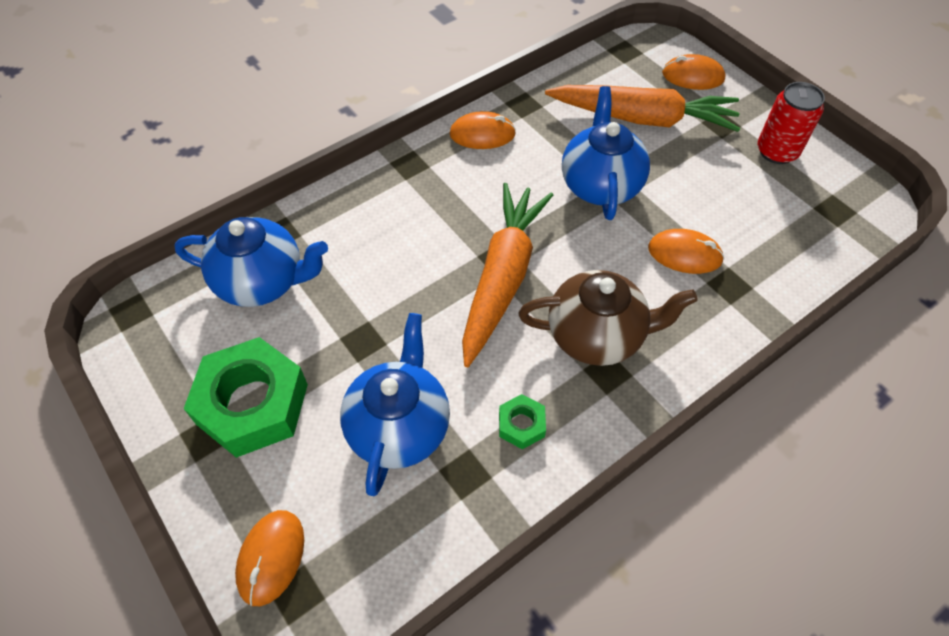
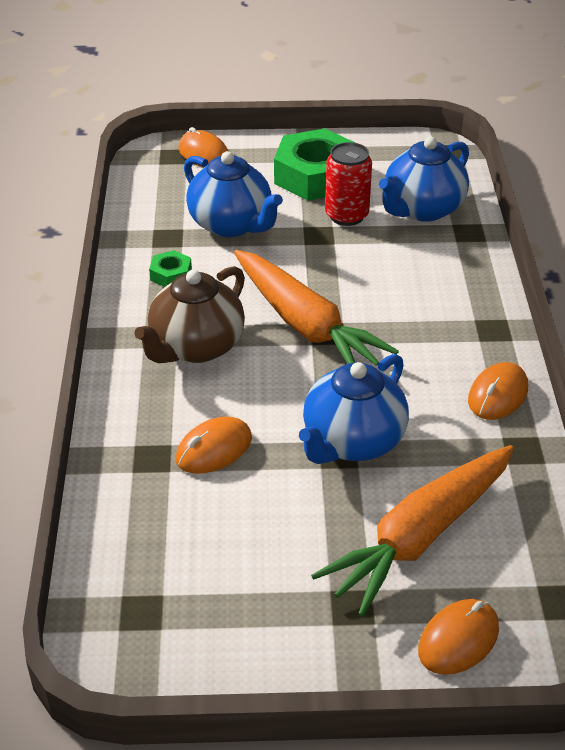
camera: 125 degrees right, 15 degrees down
(600, 184) = (352, 442): blue teapot -> blue teapot turned 90 degrees clockwise
(776, 151) = (264, 626): red can -> red can (346, 215)

